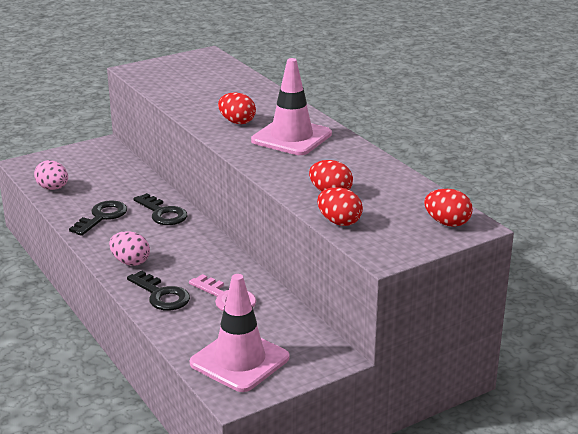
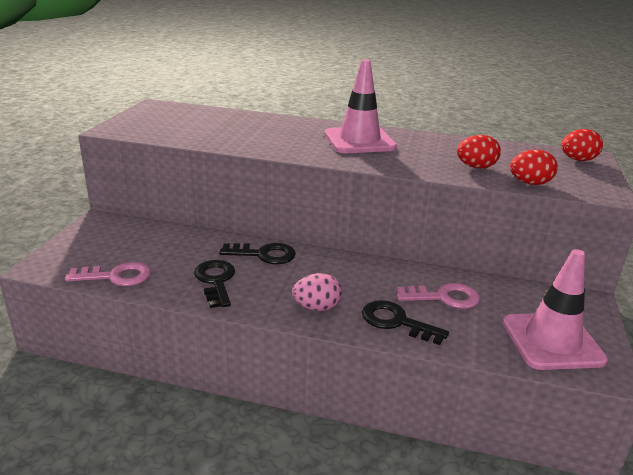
camera: 45 degrees left, 0 degrees up
(53, 188) = (116, 276): pink egg -> pink key
(161, 295) = (396, 322): black key -> black key turned 150 degrees counterclockwise
(237, 122) = (295, 142): red egg -> none

